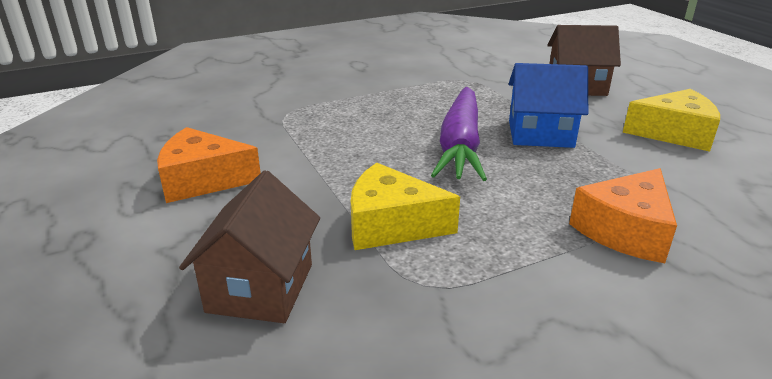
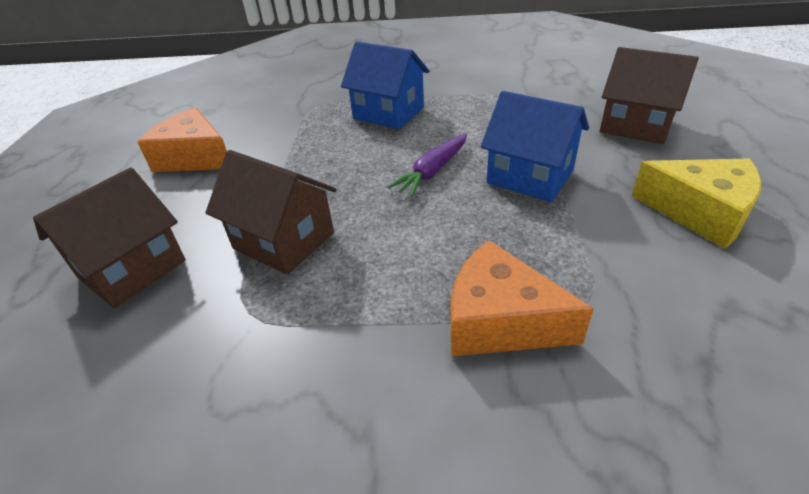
camera: 30 degrees right, 10 degrees up
(367, 108) = (388, 113): none -> blue house
(391, 225) = (284, 241): yellow cheese -> brown house
(460, 145) = (432, 171): purple carrot -> purple carrot, size x0.57
(625, 231) = (500, 321): orange cheese -> orange cheese turned 45 degrees clockwise

